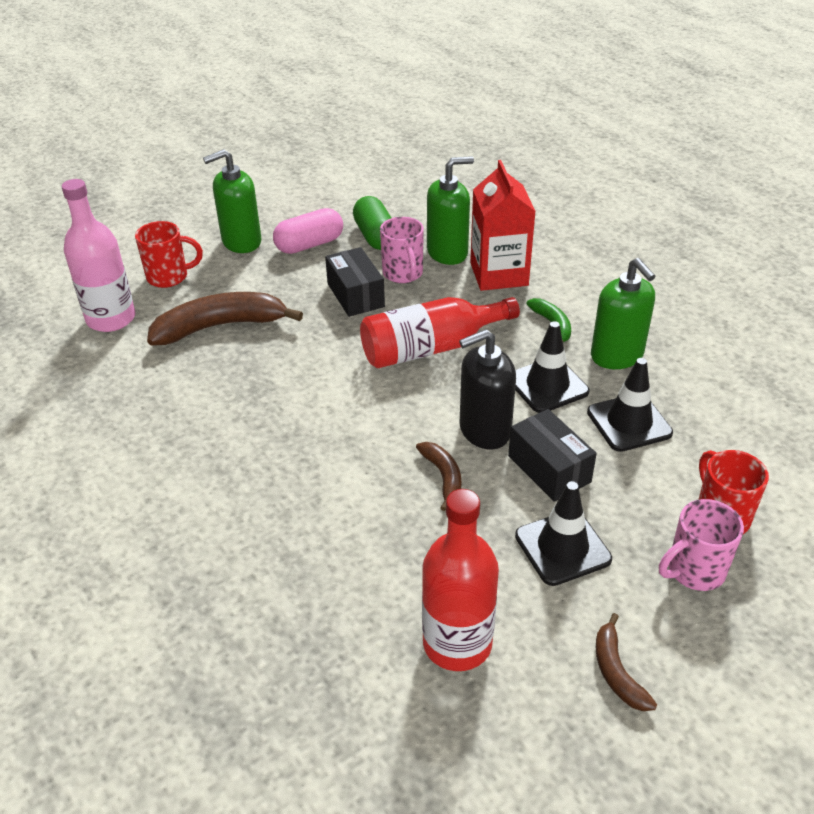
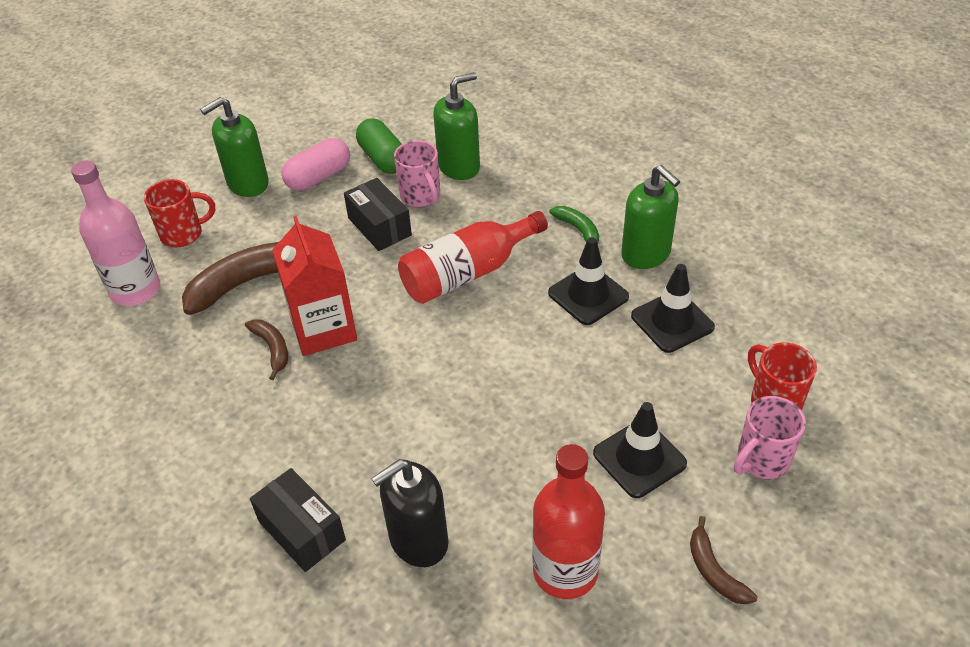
camera: 10 degrees left, 5 degrees up
(443, 476) = (512, 406): brown banana -> brown banana (272, 349)
(484, 430) = (539, 352): black soap dispenser -> black soap dispenser (418, 540)
(499, 274) = (514, 183): red carton -> red carton (323, 329)
(549, 469) = (609, 381): black box -> black box (302, 530)

